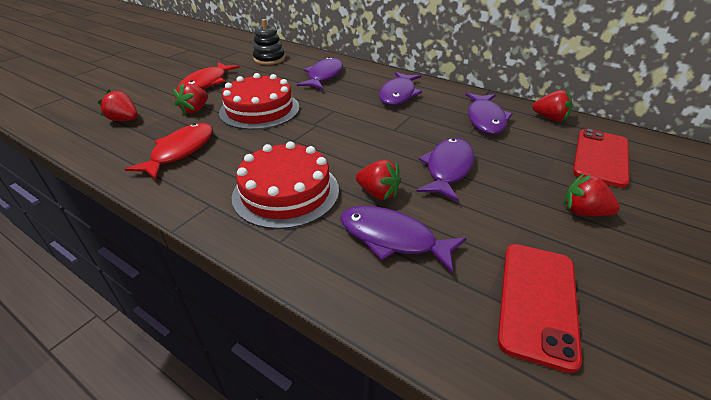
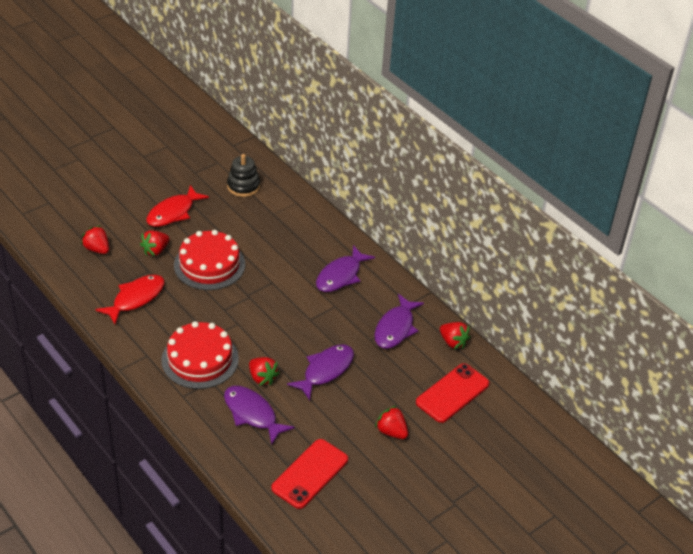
camera: 15 degrees right, 5 degrees up
(324, 76) = (286, 229): purple fish -> none

